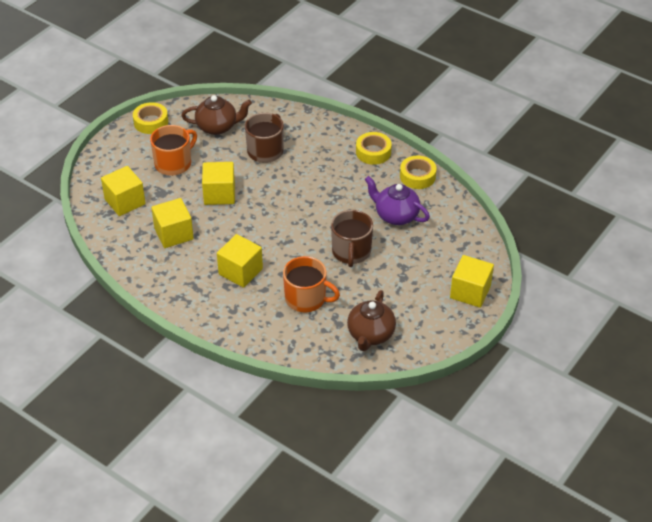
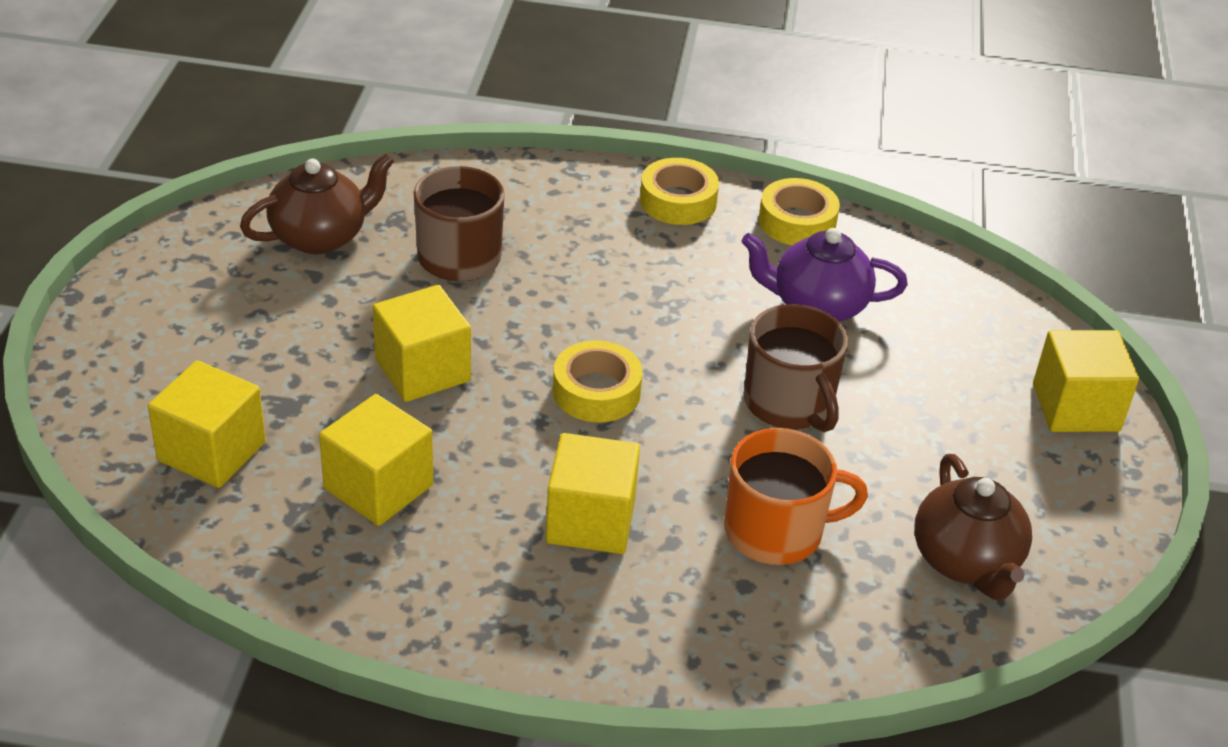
camera: 30 degrees left, 5 degrees down
(151, 122) = (161, 266): yellow tape -> yellow tape (596, 391)
(174, 163) = (273, 336): orange mug -> none

